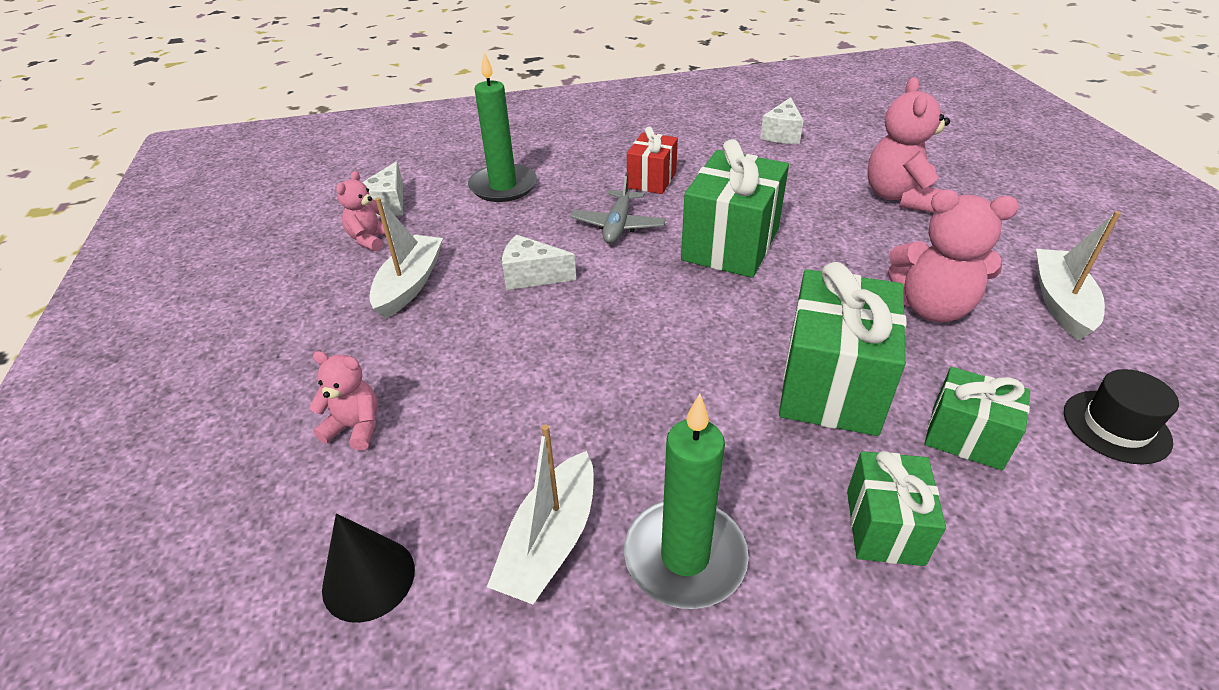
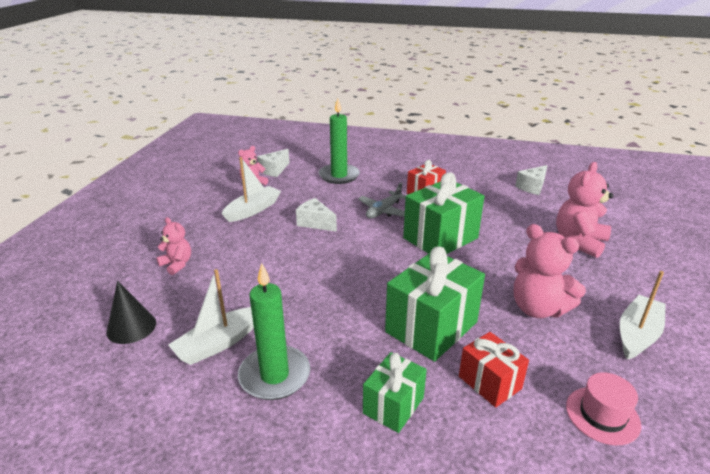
camera: 25 degrees right, 10 degrees down
(966, 437) = (489, 382): green gift -> red gift
(1116, 426) = (602, 415): black hat -> pink hat

